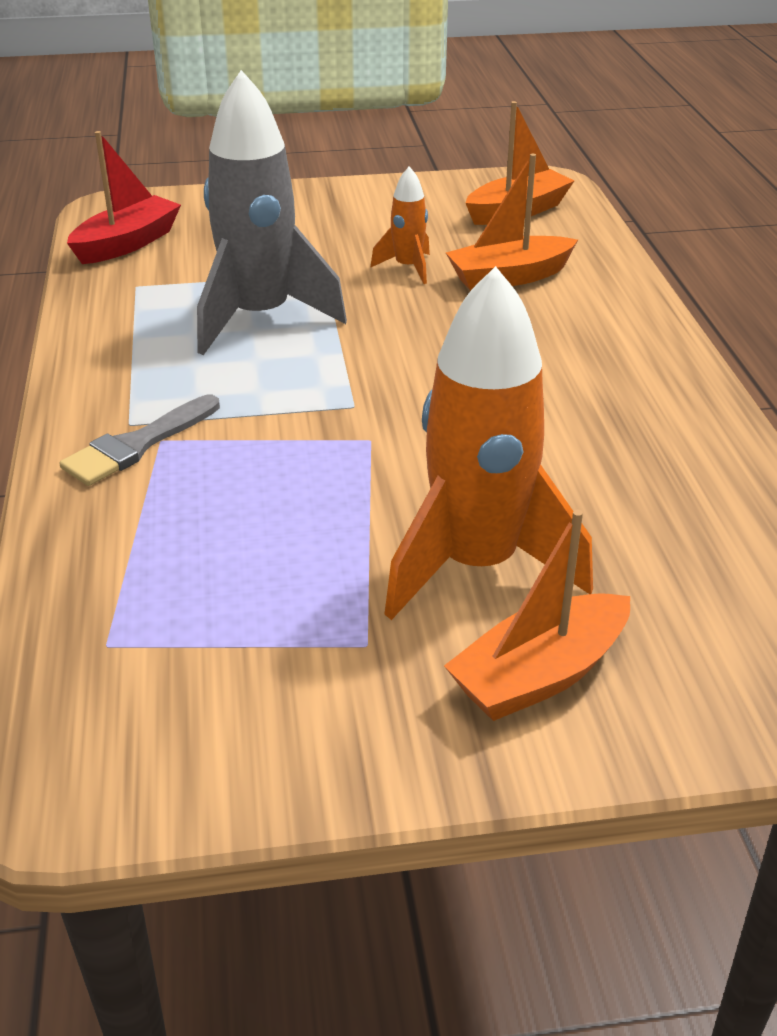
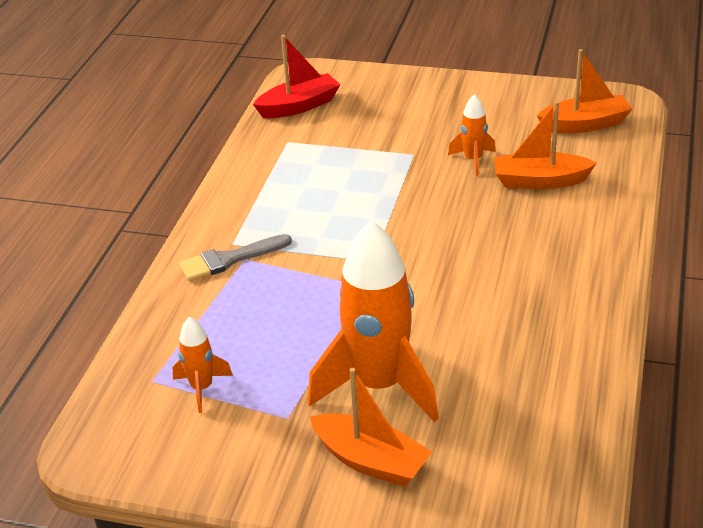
camera: 25 degrees right, 0 degrees up
(200, 636) = (202, 388): none -> orange rocket
(260, 318) = (351, 182): grey rocket -> none
(539, 675) = (371, 461): orange boat -> orange boat turned 135 degrees counterclockwise

